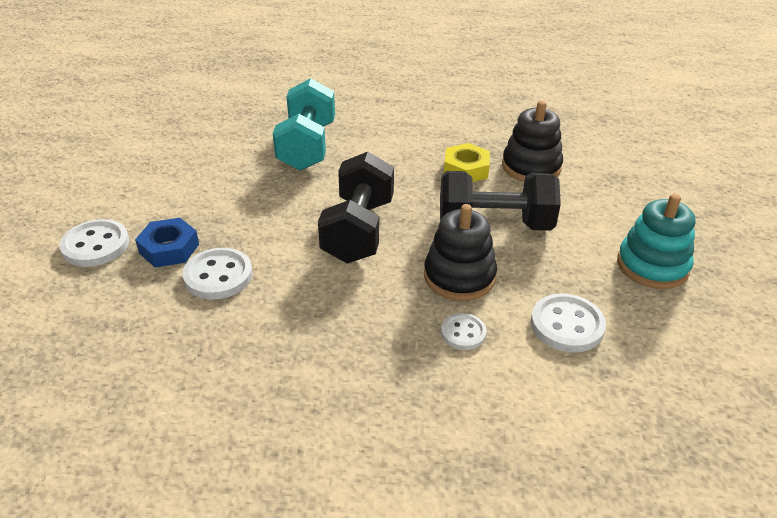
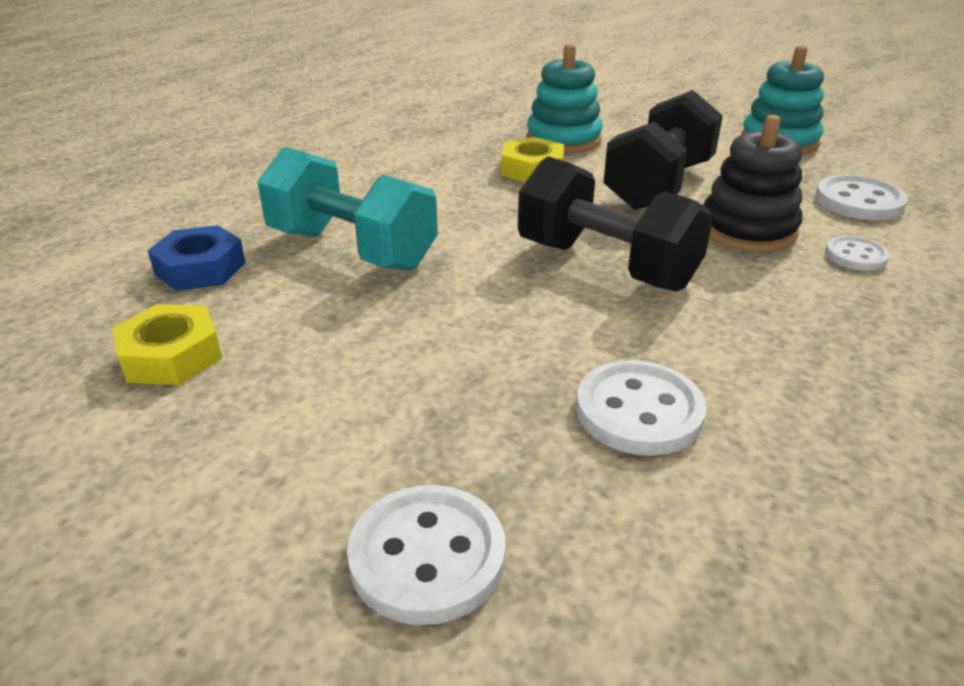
camera: 60 degrees left, 5 degrees down
(169, 249) = (519, 451): blue nut -> blue nut (200, 268)
(185, 140) = (171, 356): none -> yellow nut
(531, 167) = (563, 140): black stacking toy -> turquoise stacking toy

